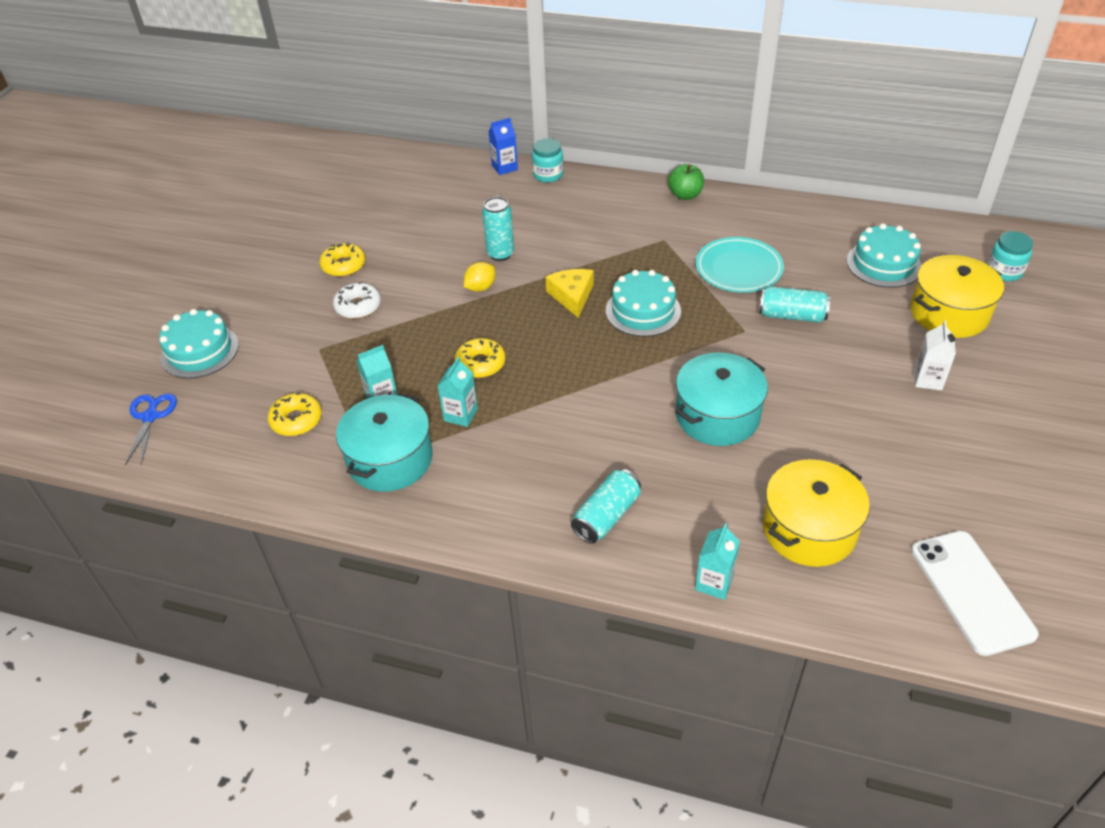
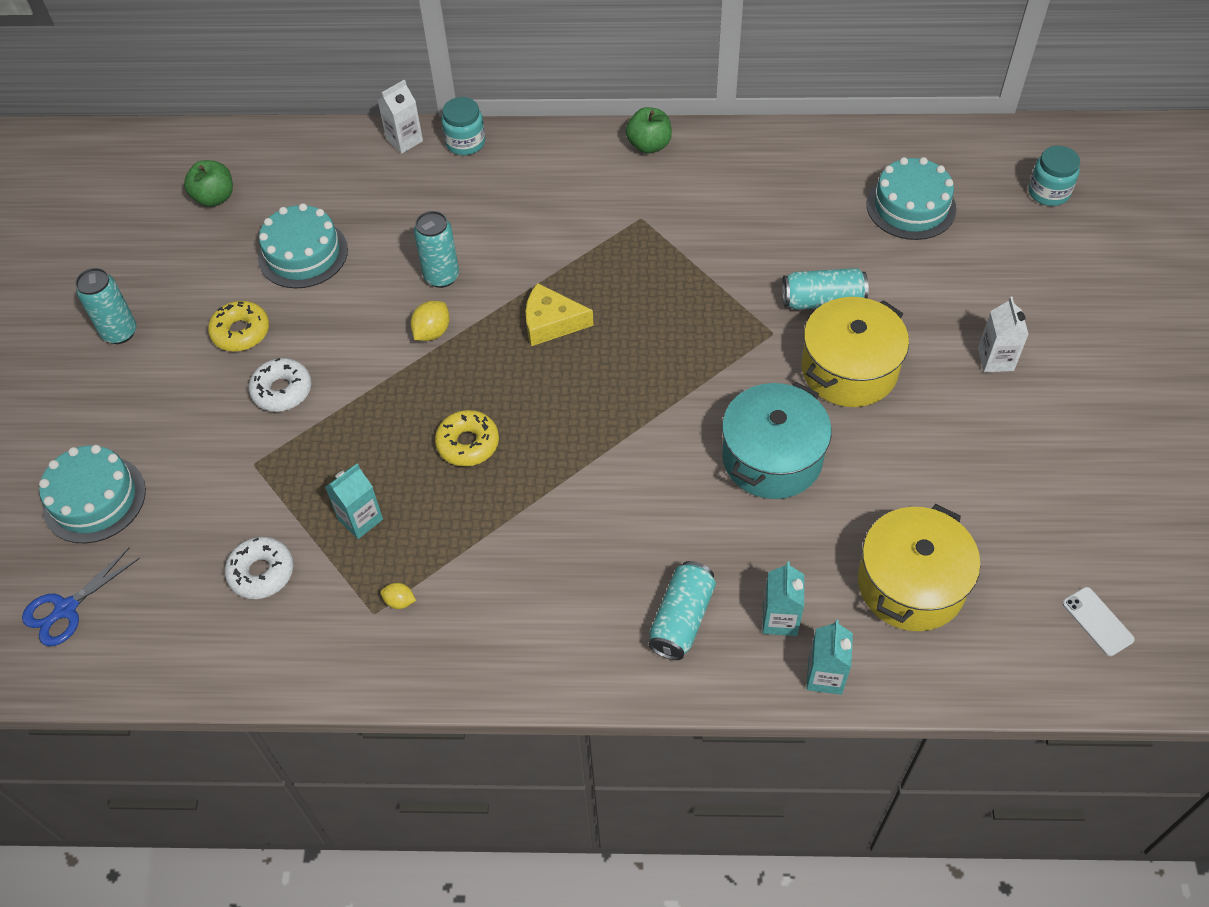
camera: 15 degrees left, 10 degrees up
(150, 417) = (66, 609): blue scissors -> blue scissors turned 120 degrees counterclockwise
(261, 252) = (120, 332): none -> turquoise can
(296, 420) = (261, 572): yellow donut -> white donut
(358, 183) = (214, 197): none -> green apple
(390, 459) = (399, 601): turquoise pot -> yellow lemon
(460, 415) = (466, 521): turquoise carton -> turquoise carton (780, 619)
(504, 167) = (404, 140): blue carton -> white carton
(572, 296) = (551, 323): yellow cheese -> yellow cheese turned 60 degrees counterclockwise
(643, 311) = (644, 328): turquoise cake -> turquoise cake (303, 253)
(738, 268) = (743, 244): turquoise plate -> none
(949, 313) = (999, 263): yellow pot -> yellow pot (849, 369)
(971, 591) = (1097, 621): white phone -> white phone, size x0.48

